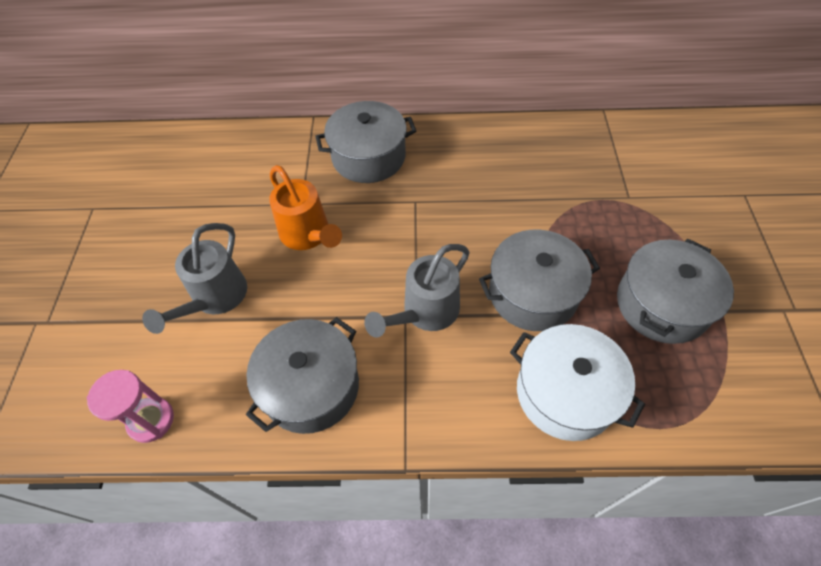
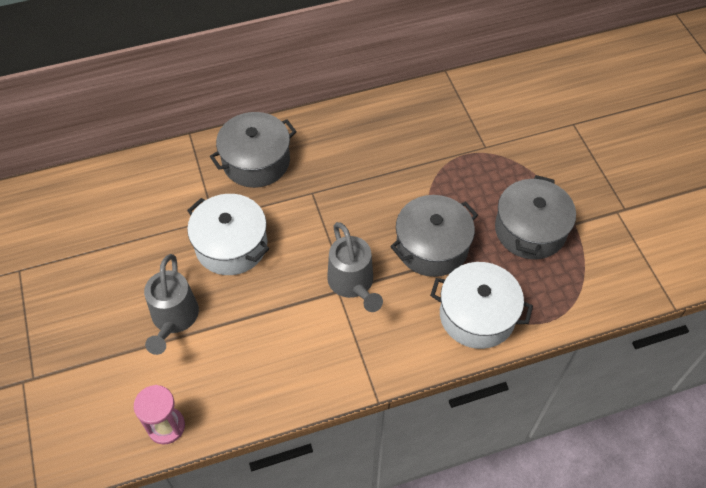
camera: 20 degrees left, 0 degrees up
(308, 235) = (231, 245): orange watering can -> white pot
(311, 386) = (284, 365): grey pot -> none
(425, 312) = (353, 284): grey watering can -> grey watering can turned 45 degrees counterclockwise

